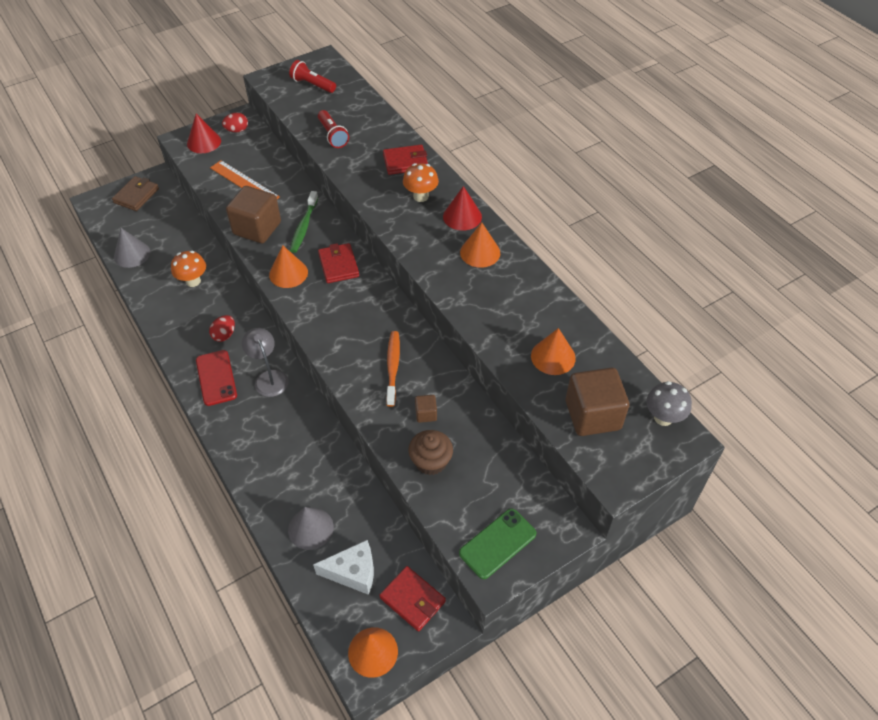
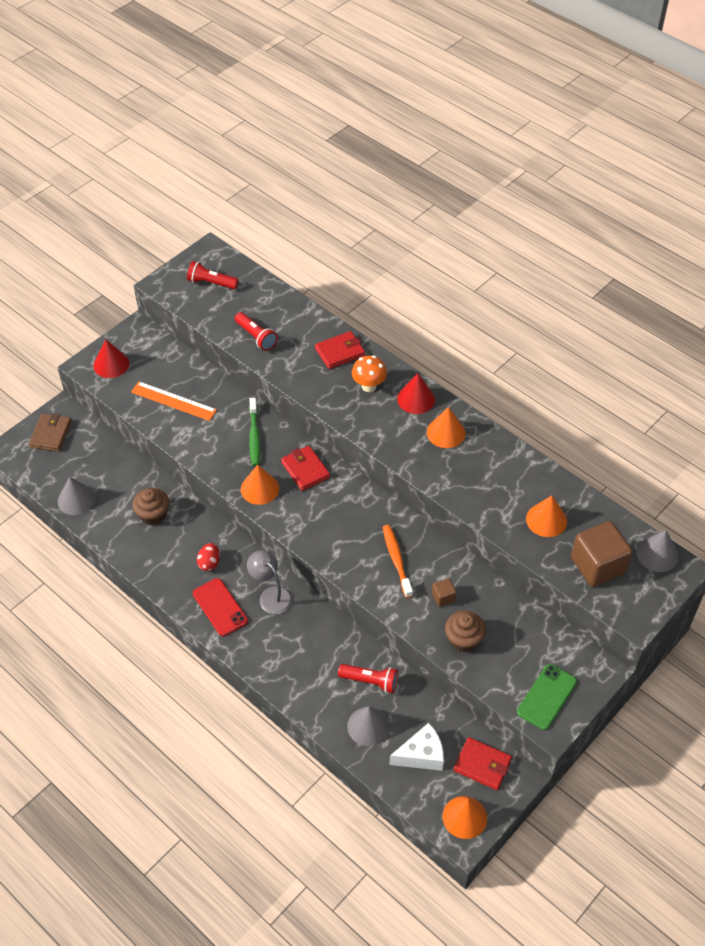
camera: 15 degrees left, 0 degrees up
(193, 281) = (153, 514): orange mushroom -> brown cupcake
(237, 130) = (140, 344): red egg -> none
(257, 228) = (208, 448): brown cube -> none
(331, 483) = (370, 681): none -> red flashlight
(663, 417) = (657, 554): grey mushroom -> grey cone

